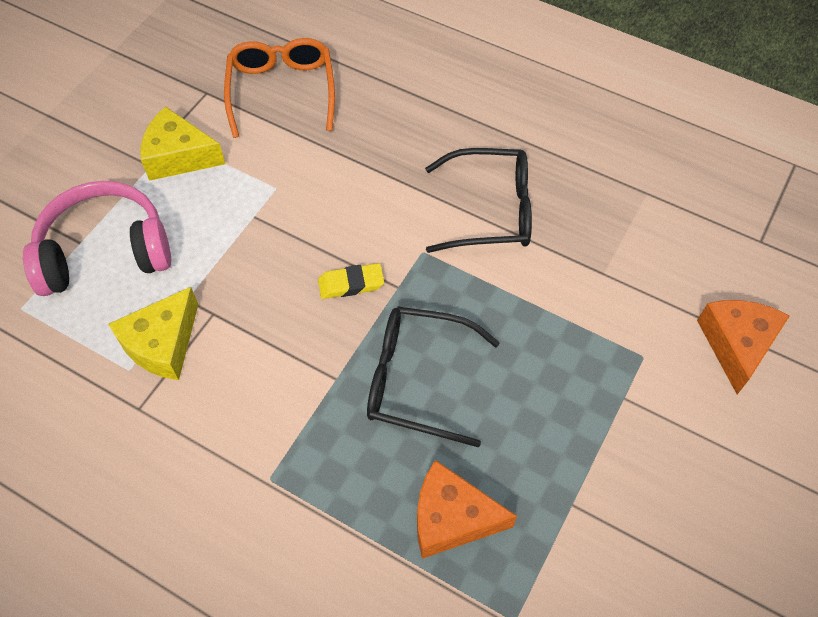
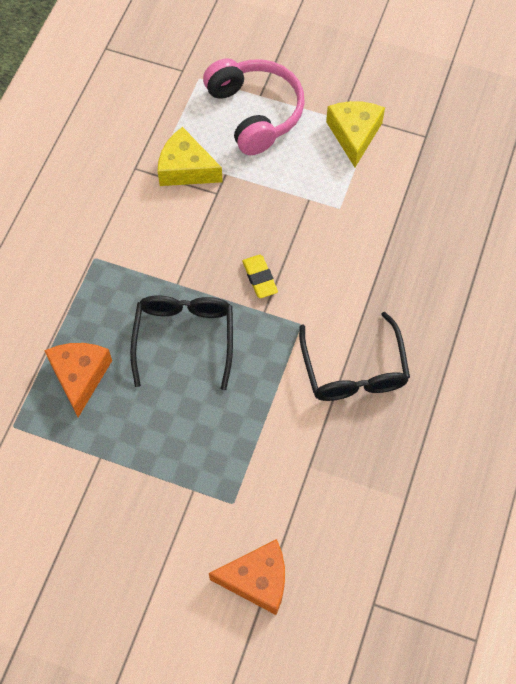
camera: 80 degrees right, 5 degrees up
(282, 91) = (443, 189): orange glasses -> none

